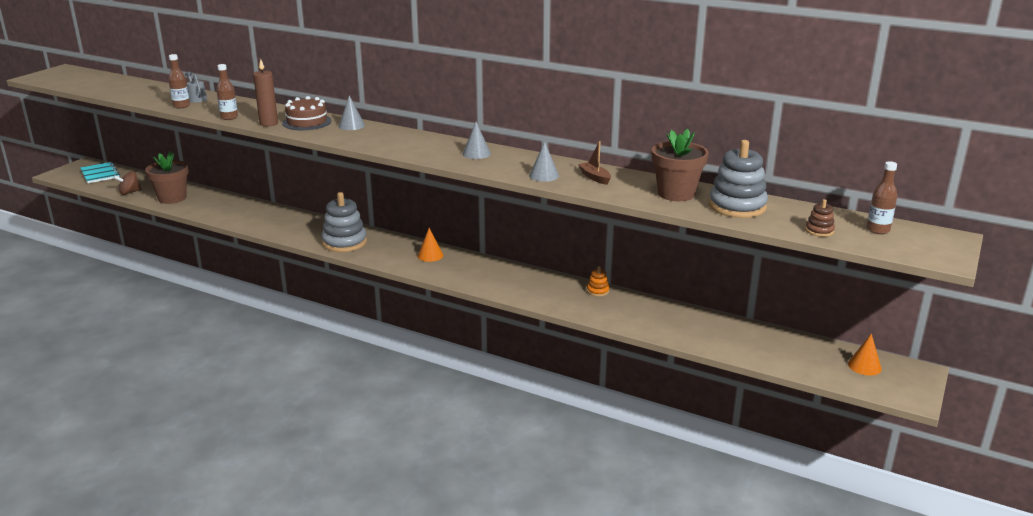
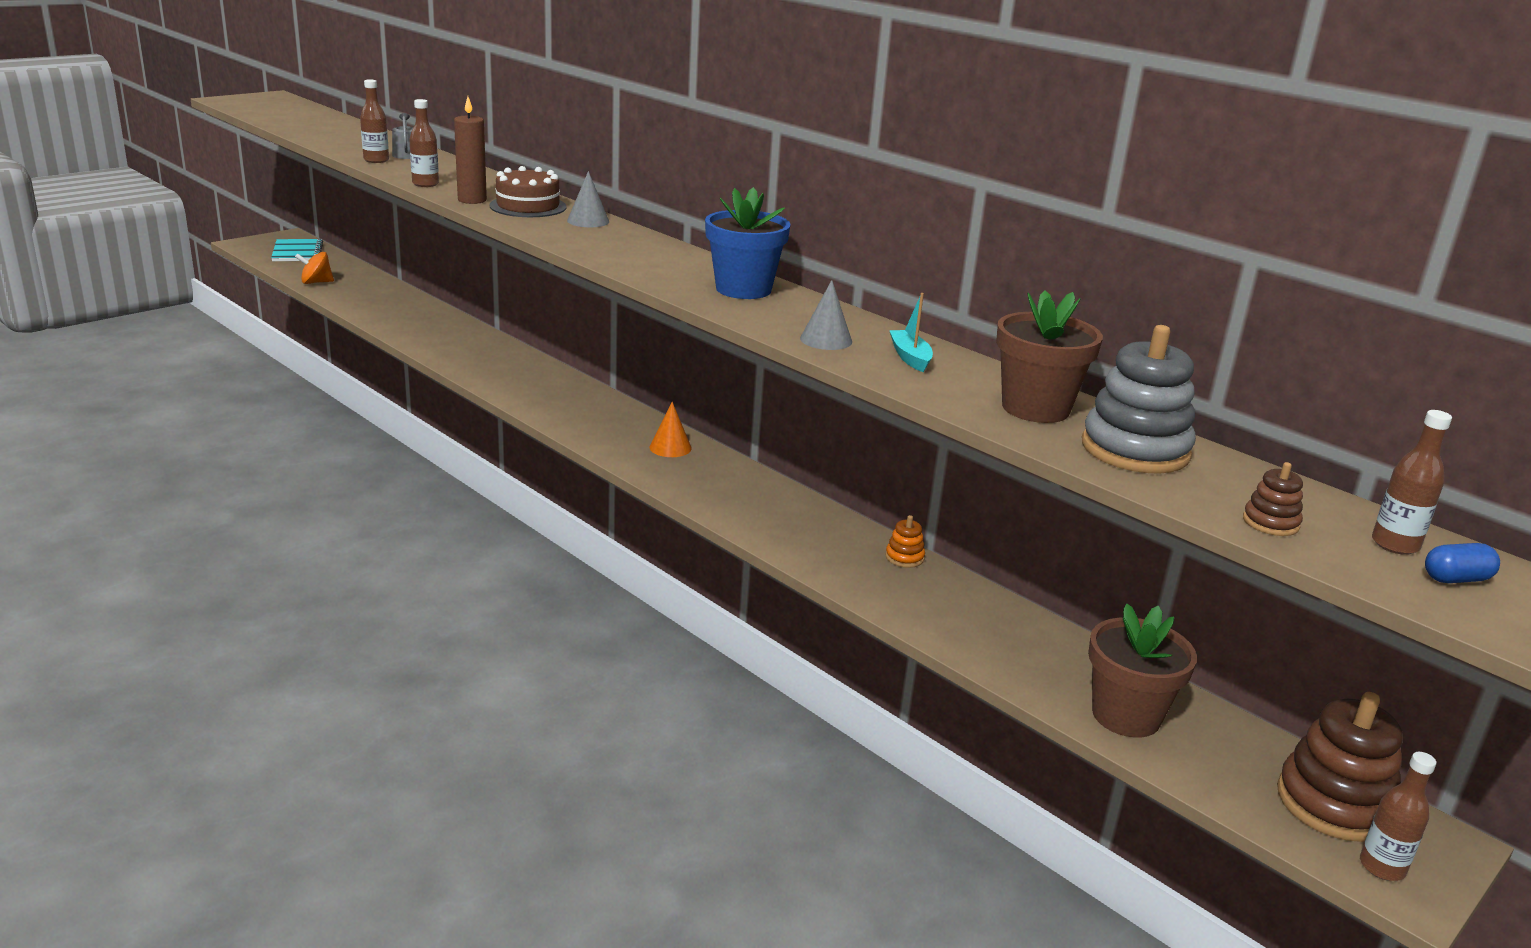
camera: 15 degrees right, 0 degrees up
(130, 192) = (316, 282): brown spinning top -> orange spinning top
(172, 198) = (365, 299): brown flower pot -> brown flower pot (1126, 716)
(344, 242) = (556, 404): grey stacking toy -> none
(476, 153) = (743, 289): grey cone -> blue flower pot
(594, 177) = (910, 357): brown boat -> turquoise boat
(864, 366) = (1333, 803): orange cone -> brown stacking toy
(897, 389) = (1382, 867): none -> brown bottle
(911, 241) = (1456, 579): none -> blue capsule

